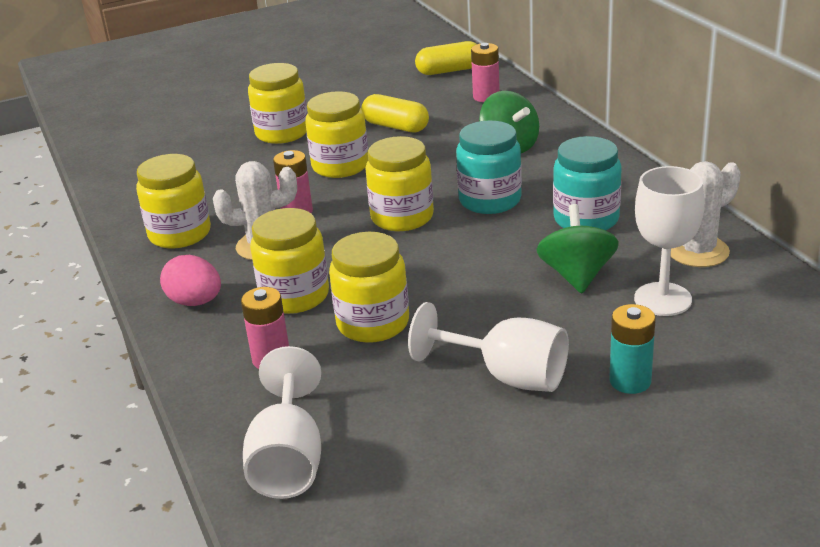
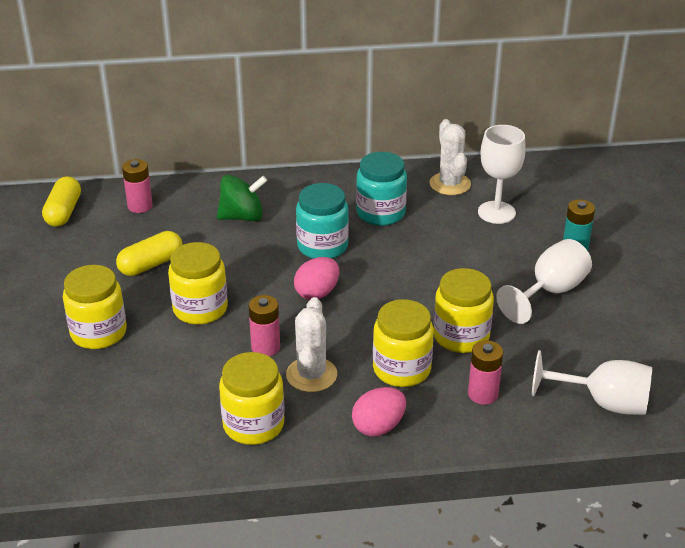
camera: 75 degrees left, 5 degrees up
(402, 217) = (317, 293): yellow jar -> pink egg
(577, 275) = (450, 236): green spinning top -> none

